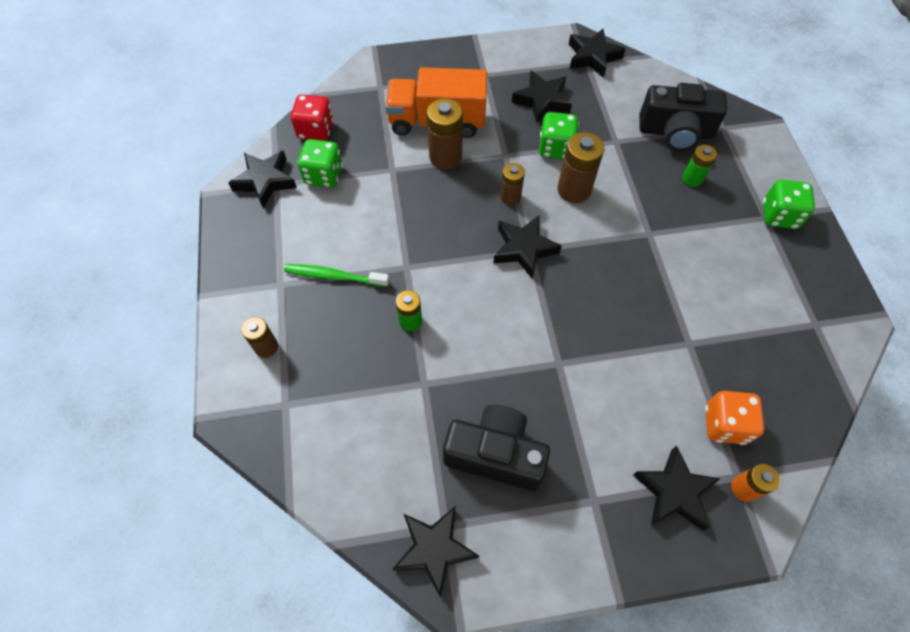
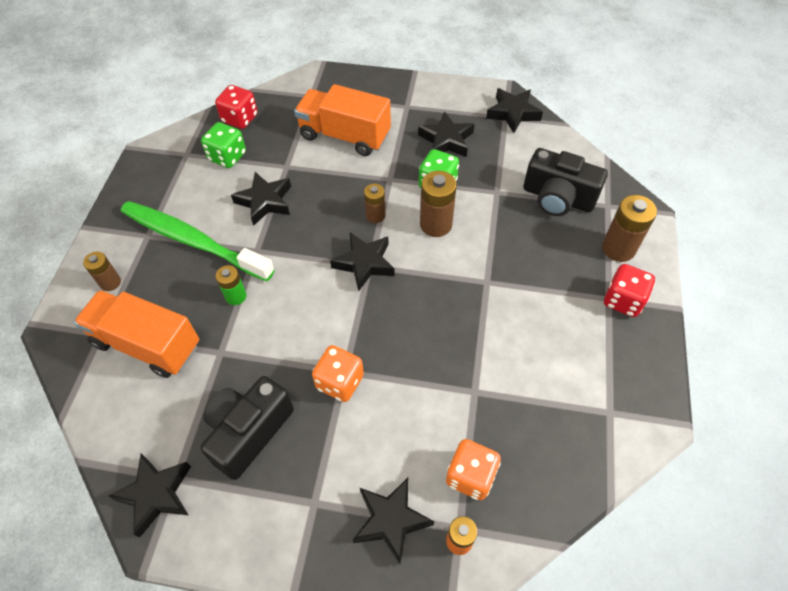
camera: 20 degrees right, 5 degrees down
(265, 181) = (179, 149): black star -> black star (265, 201)
(334, 276) = (193, 241): green toothbrush -> green toothbrush, size x1.89
(342, 400) = (147, 344): none -> orange truck
(445, 157) = (336, 167): brown battery -> brown battery (618, 248)
(495, 454) = (248, 432): black camera -> black camera turned 90 degrees counterclockwise
(560, 375) = (340, 382): none -> orange dice
(692, 179) = (553, 244): green battery -> none
(779, 216) = (623, 300): green dice -> red dice

